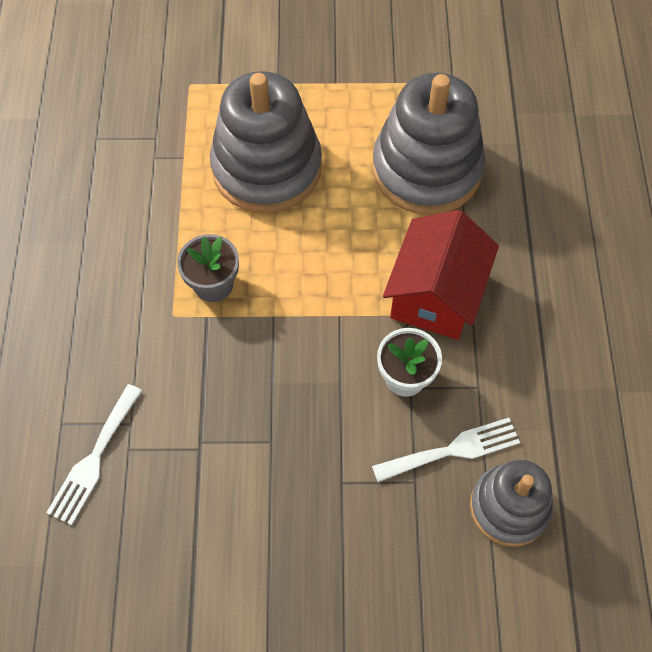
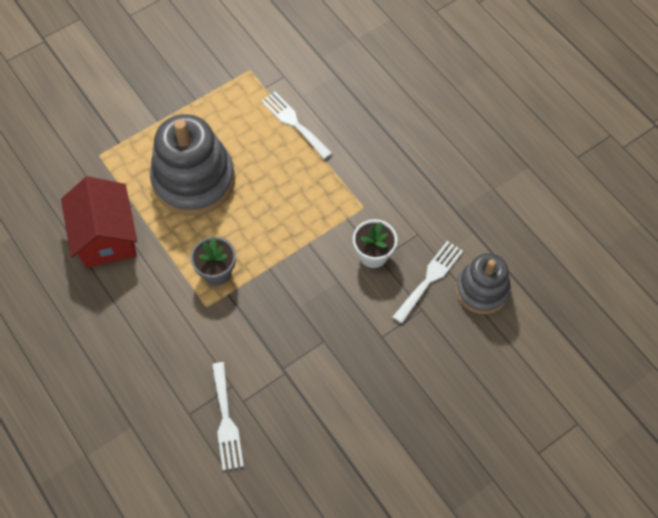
camera: 35 degrees left, 0 degrees up
(426, 169) = (294, 123): grey stacking toy -> white fork
(436, 295) = (355, 196): red house -> red house (106, 236)

